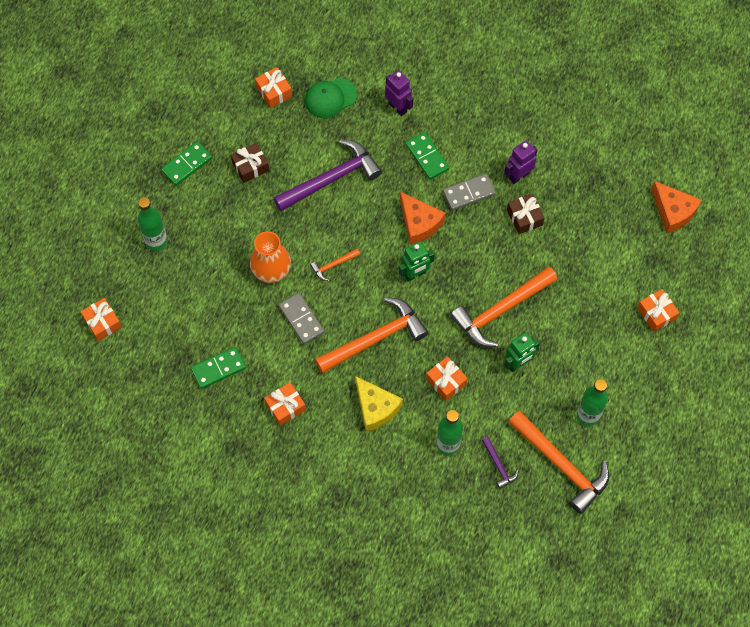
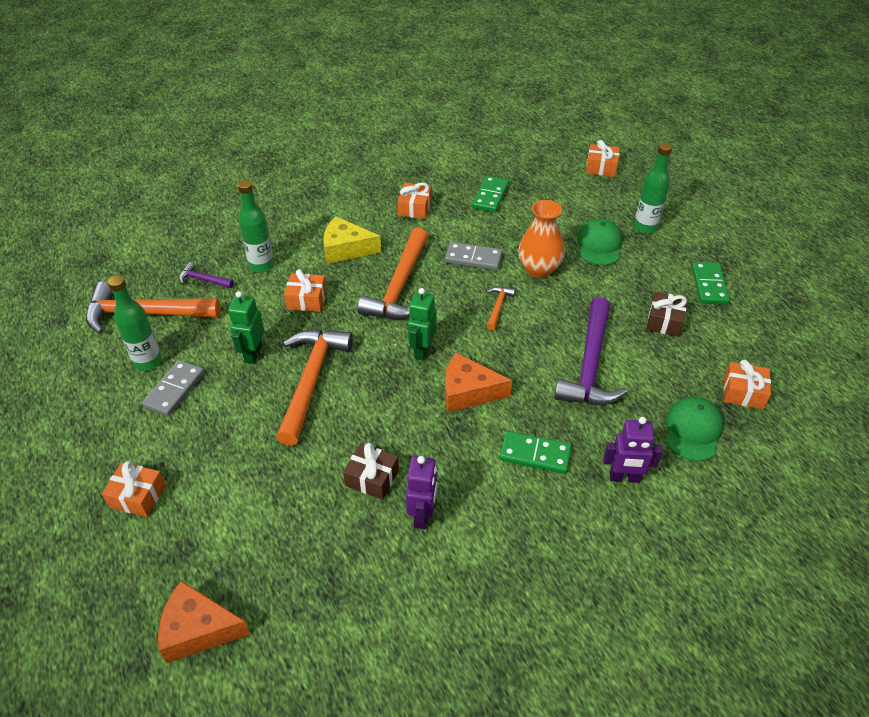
camera: 135 degrees right, 20 degrees down
(207, 254) = (599, 245): none -> green cap
(469, 193) = (454, 455): grey domino -> grey domino (174, 390)

